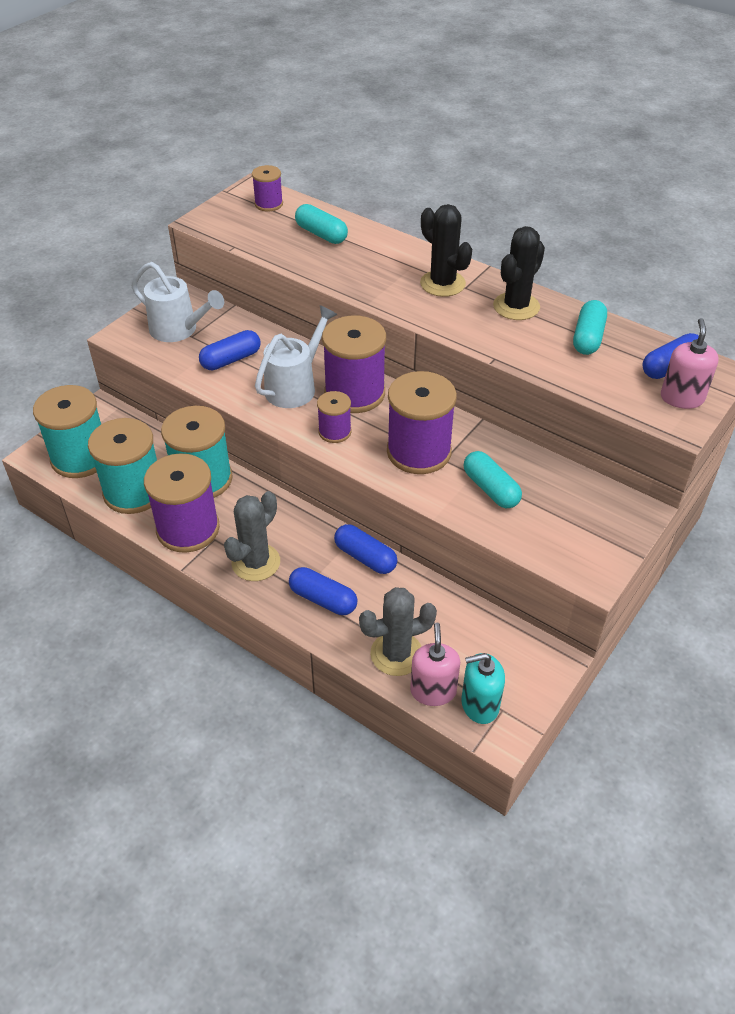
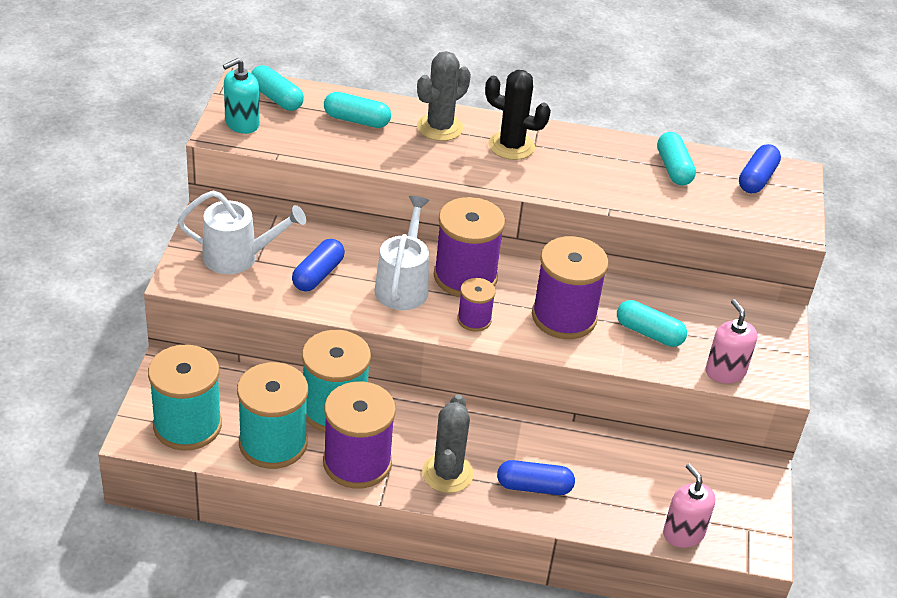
camera: 30 degrees left, 5 degrees down
(268, 204) = (276, 98): purple spool -> turquoise capsule
(365, 557) = (545, 435): blue capsule -> none
(396, 654) = (632, 513): grey cactus -> grey cactus (440, 127)
(479, 705) = (728, 531): turquoise soap dispenser -> turquoise soap dispenser (242, 123)
(516, 306) = (593, 153): black cactus -> none
(682, 398) = (783, 205): pink soap dispenser -> pink soap dispenser (725, 372)

